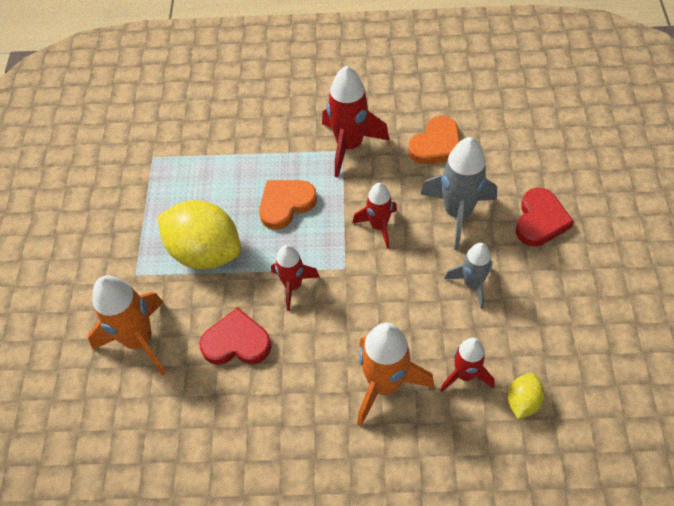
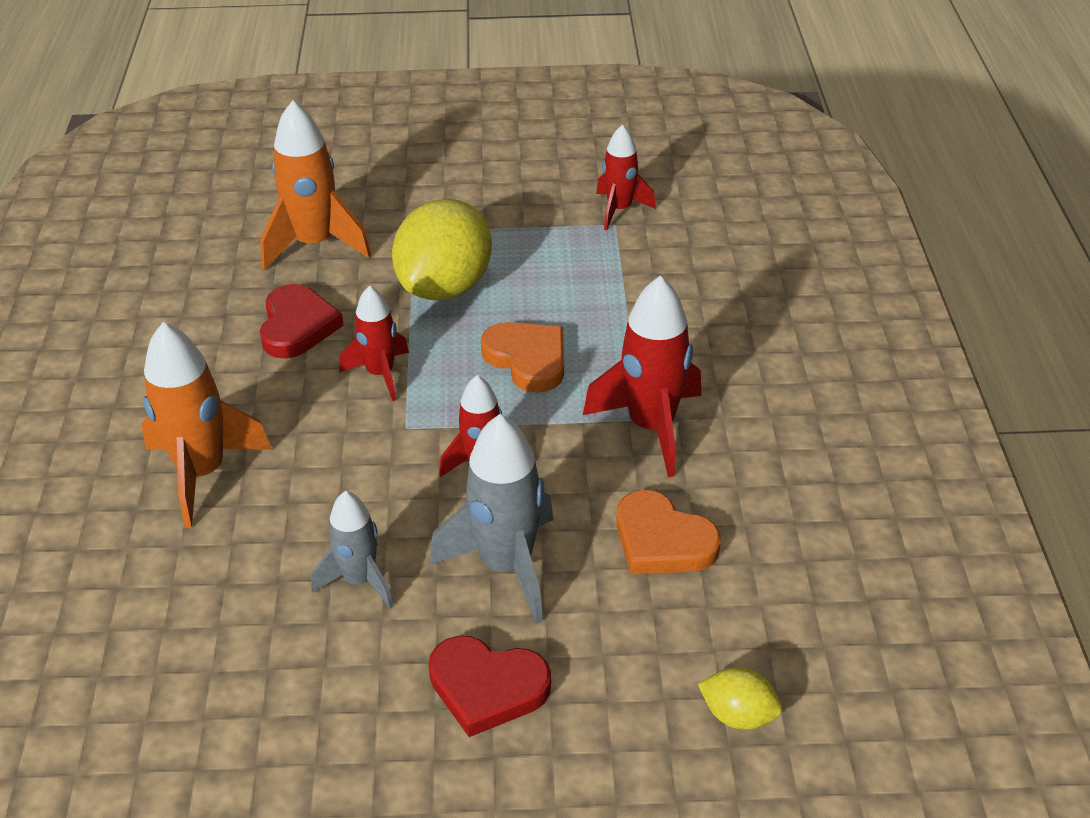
camera: 85 degrees right, 15 degrees down
(465, 375) = (198, 565): red rocket -> red rocket (619, 210)
(522, 401) = (137, 634): yellow lemon -> yellow lemon (738, 715)

